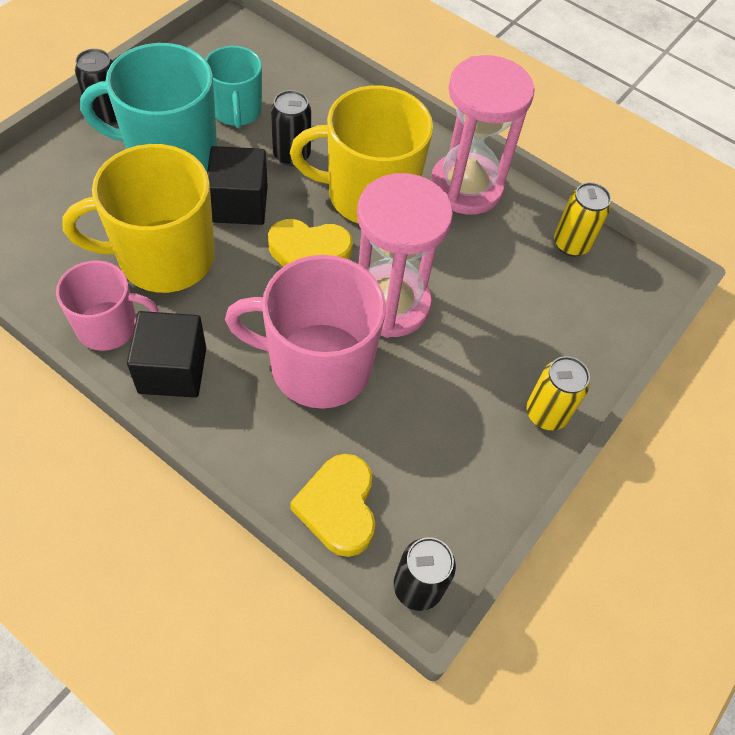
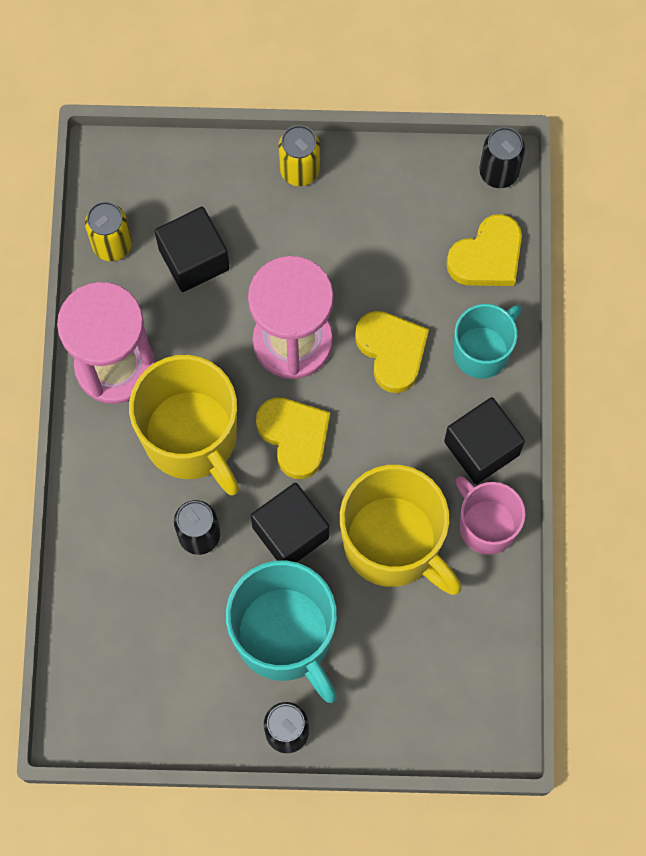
camera: 120 degrees left, 15 degrees up
(237, 111) = (185, 626): turquoise mug -> turquoise mug (482, 351)
(317, 365) = (392, 351): pink mug -> yellow heart
(517, 286) = (194, 259): none -> black cube

